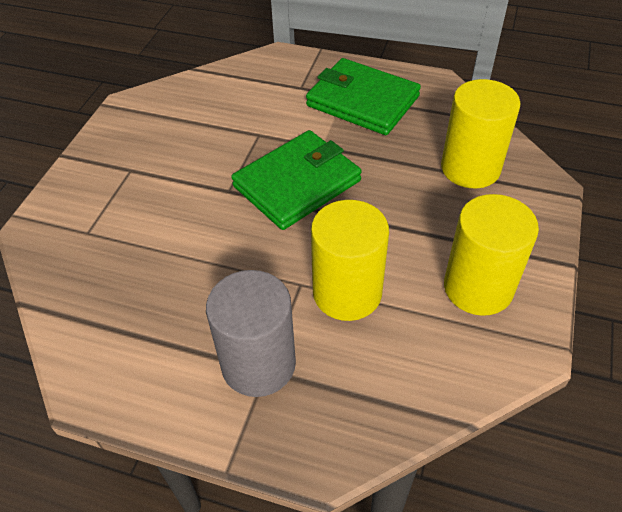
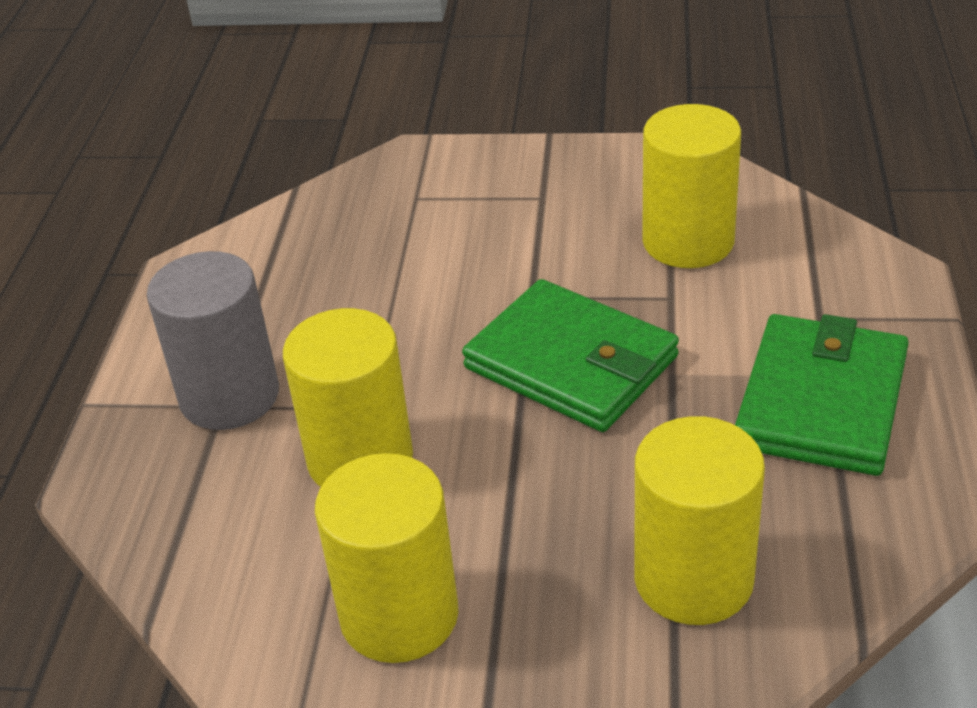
camera: 80 degrees right, 10 degrees down
(213, 118) = (688, 241): none -> yellow cylinder

